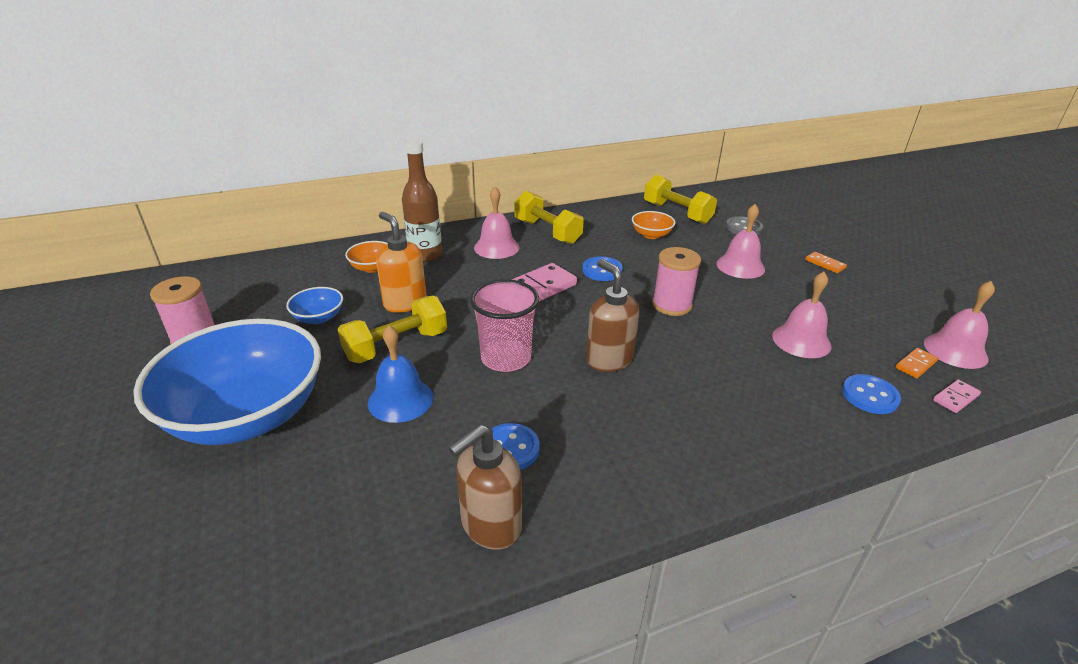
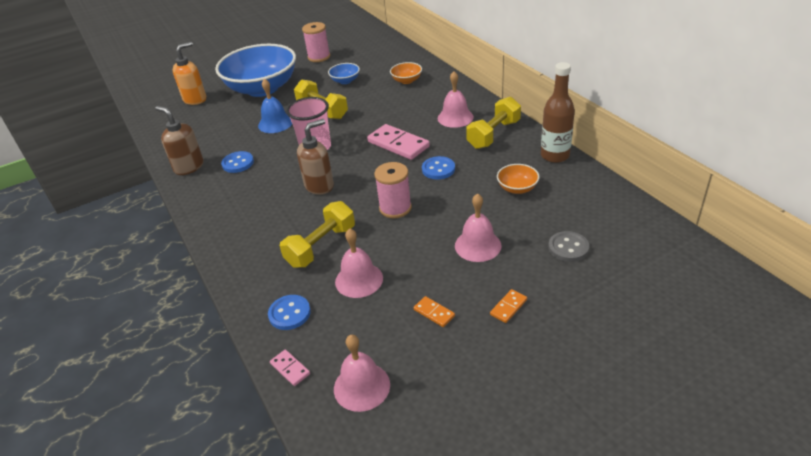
camera: 85 degrees right, 5 degrees up
(405, 303) = (368, 101): orange soap dispenser -> orange soap dispenser (195, 99)
(425, 255) = (431, 93): brown bottle -> brown bottle (555, 156)
(677, 213) = (578, 200): yellow dumbbell -> yellow dumbbell (321, 246)
(915, 365) = (334, 350): orange domino -> orange domino (434, 313)

